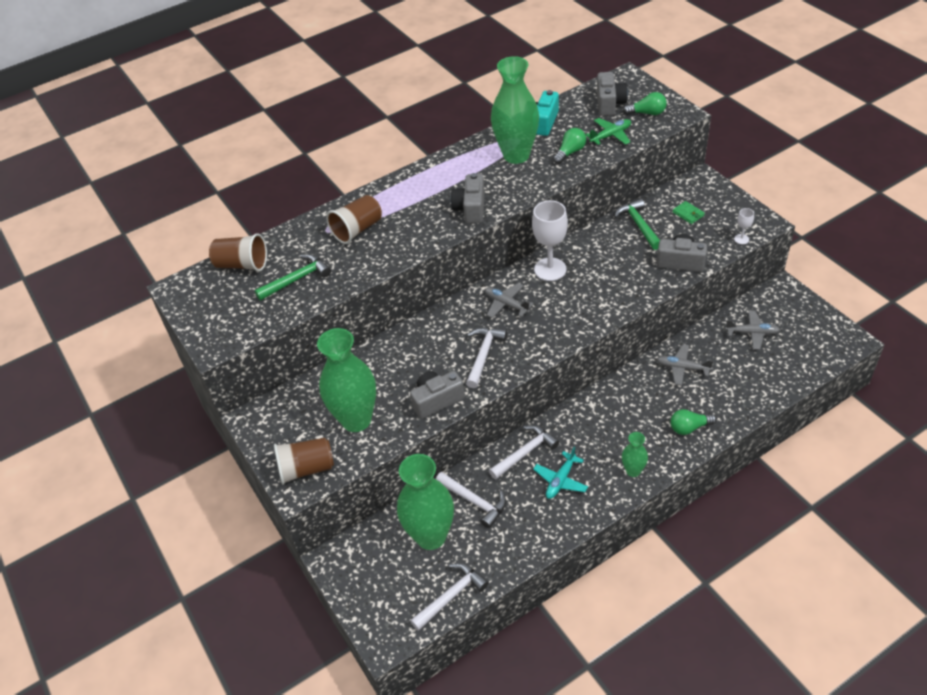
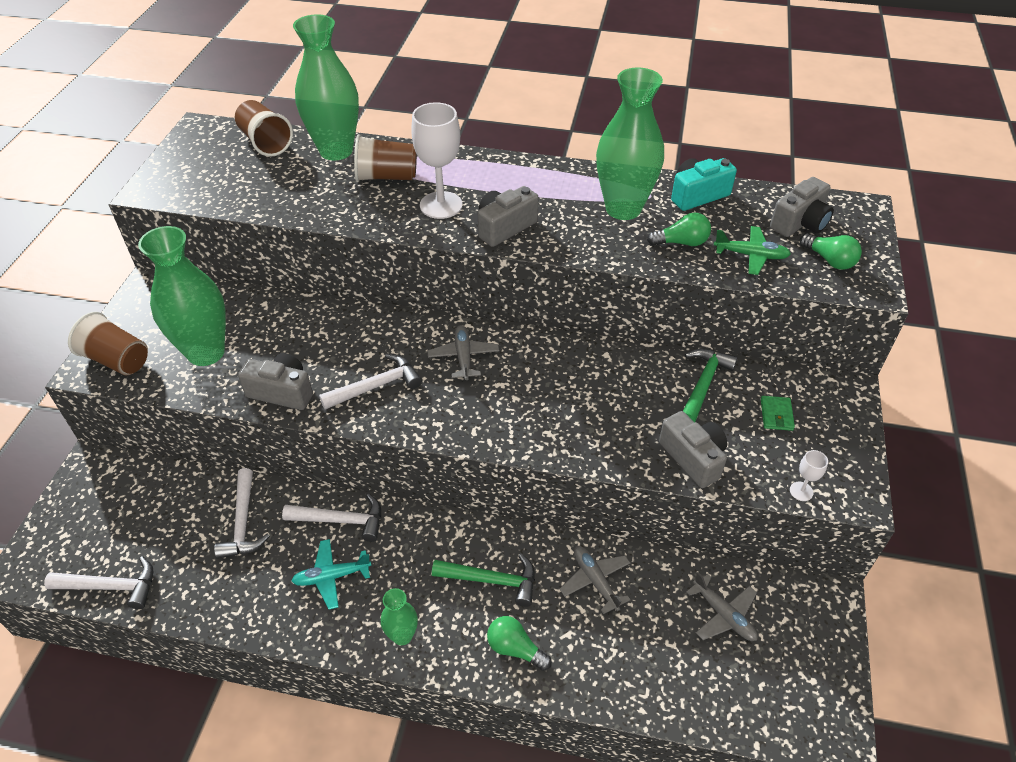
camera: 40 degrees right, 0 degrees up
(297, 279) = (280, 183): green hammer -> green hammer (492, 580)
(431, 536) = (173, 518): green vase -> green vase (336, 151)
(550, 269) = (550, 357): white goblet -> white goblet (441, 205)

